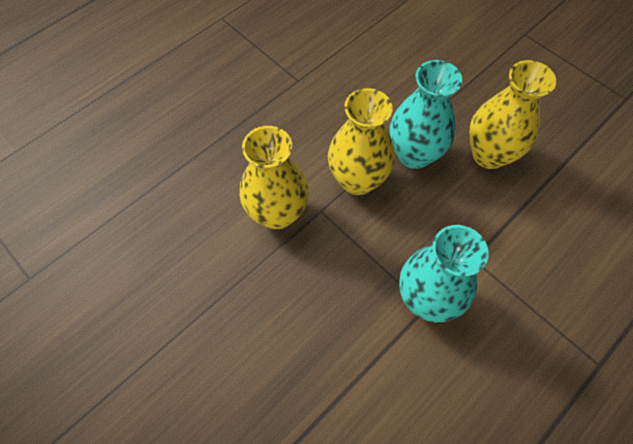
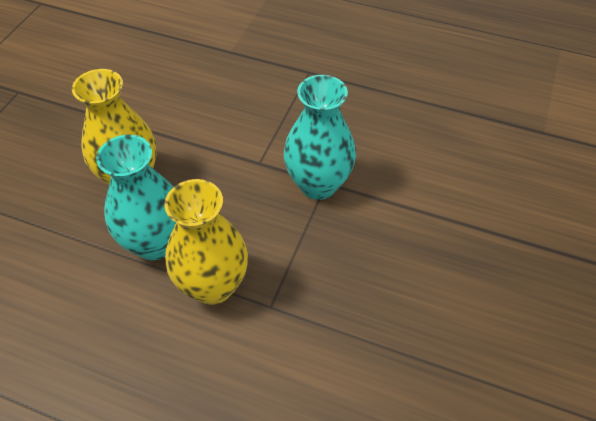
camera: 115 degrees left, 10 degrees down
(277, 213) = (296, 351): yellow vase -> none

